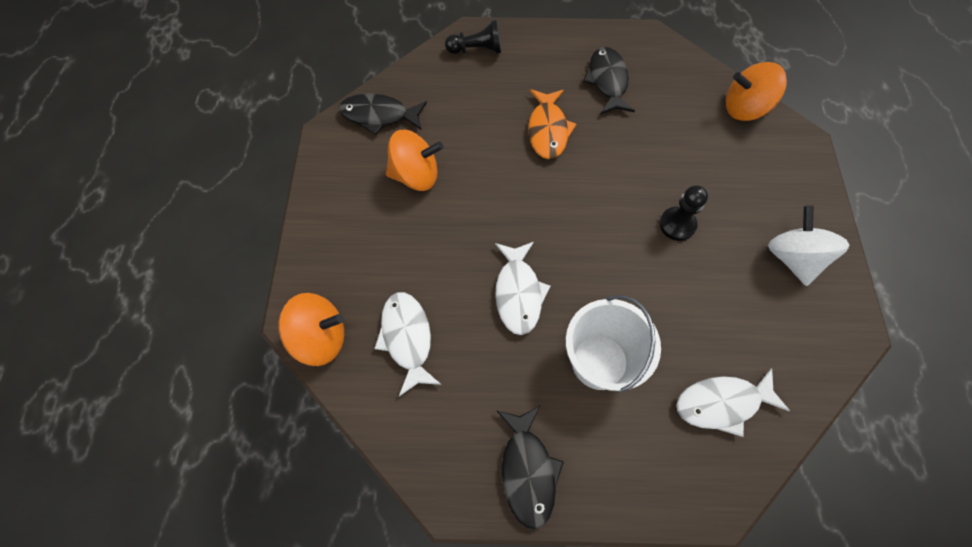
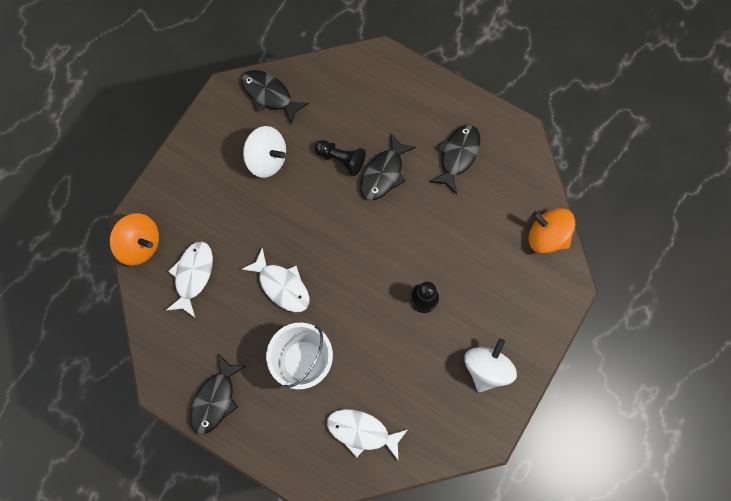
camera: 30 degrees right, 10 degrees up
(415, 175) = (267, 159): orange spinning top -> white spinning top
(476, 50) = (376, 74): black pawn -> black pawn (341, 159)
(518, 293) = (282, 285): white fish -> white fish turned 75 degrees counterclockwise
(548, 130) = (384, 173): orange fish -> black fish

